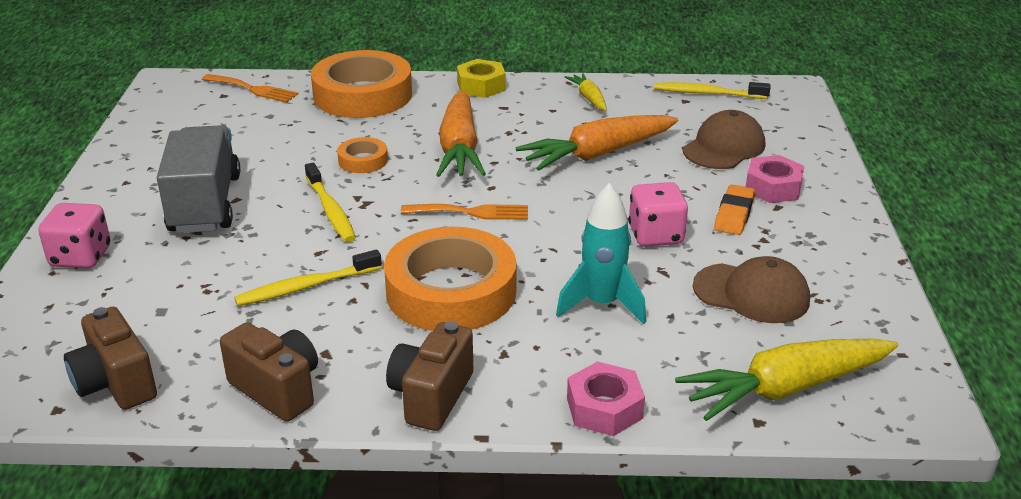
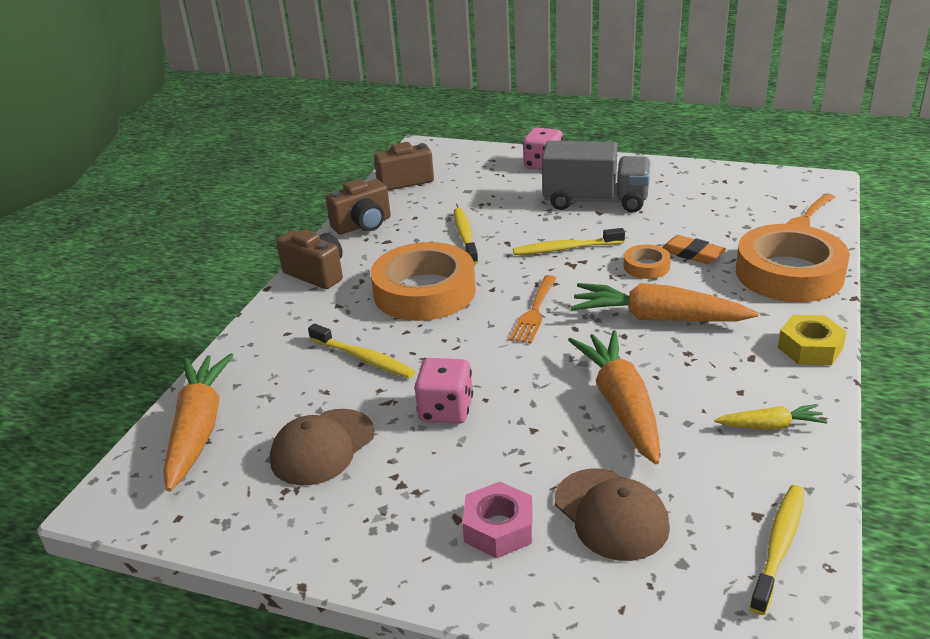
camera: 110 degrees right, 0 degrees up
(602, 304) = (363, 358): turquoise rocket -> yellow toothbrush
(604, 408) = (251, 337): pink nut -> none
(734, 214) = (457, 476): orange eraser -> orange eraser (692, 254)
(784, 389) = (198, 428): yellow carrot -> orange carrot

